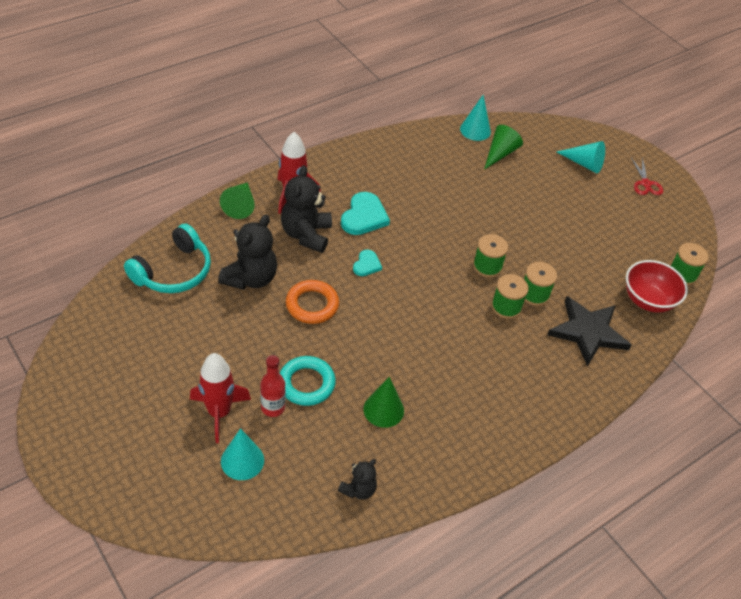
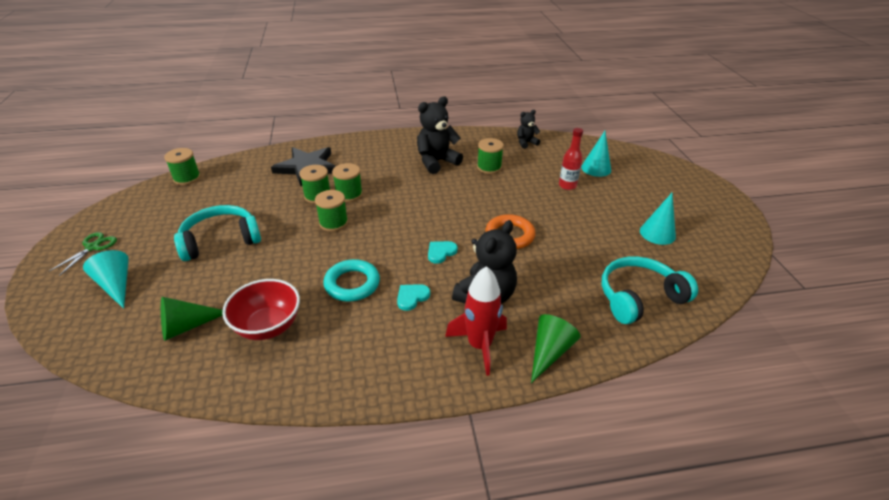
camera: 150 degrees left, 10 degrees down
(219, 413) = (608, 192): red rocket -> none
(251, 278) = (559, 270): black teddy bear -> black teddy bear (436, 162)
(306, 383) = (537, 191): turquoise ring -> turquoise ring (352, 284)
(364, 216) = (412, 297): turquoise heart -> turquoise heart, size x0.57
(383, 409) = (489, 167): green cone -> green spool
(475, 130) = (175, 370): turquoise cone -> turquoise cone (657, 233)
(560, 219) = (220, 240): none -> turquoise headphones
(645, 183) = (93, 247): red scissors -> green scissors
(648, 300) = (238, 172): red bowl -> red bowl (268, 326)

